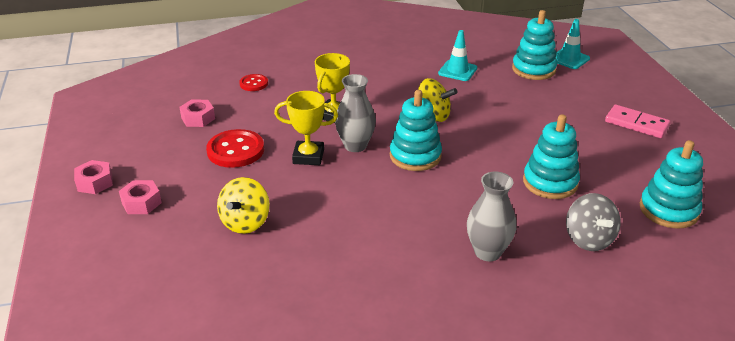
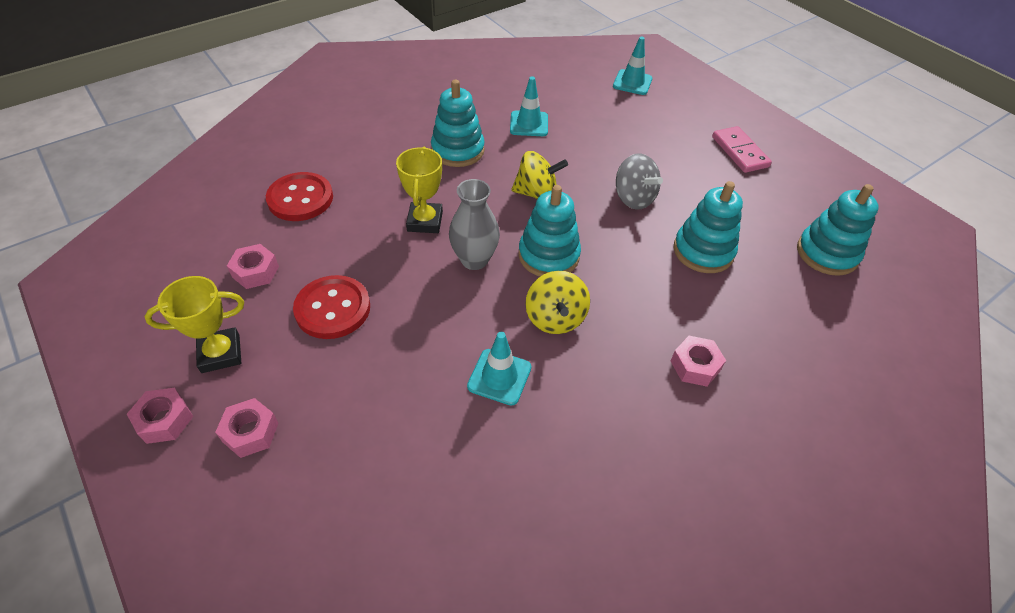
camera: 25 degrees left, 15 degrees up
(245, 222) = (406, 417): yellow spinning top -> yellow spinning top (555, 318)
(254, 84) = (300, 199): red button -> red button, size x1.75
(308, 156) = (428, 292): yellow trophy -> yellow trophy (220, 353)
(327, 218) = (499, 377): none -> turquoise traffic cone
(487, 252) = (695, 366): grey vase -> pink nut
(533, 69) = (605, 104): turquoise stacking toy -> turquoise stacking toy (458, 150)
(588, 239) = (779, 315): grey spinning top -> grey spinning top (633, 198)
(636, 124) = (740, 152): pink domino -> pink domino turned 60 degrees clockwise

